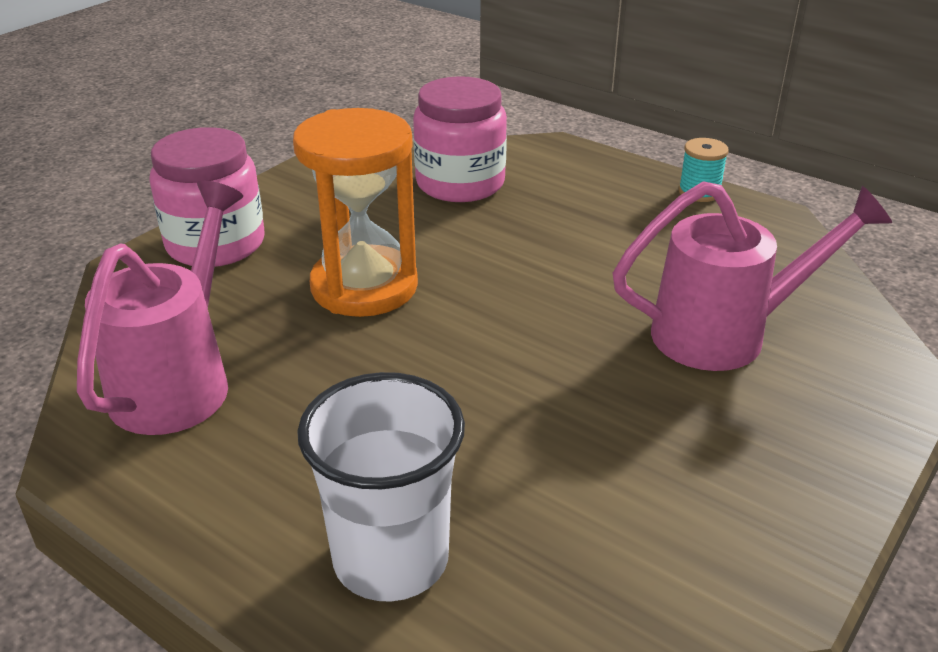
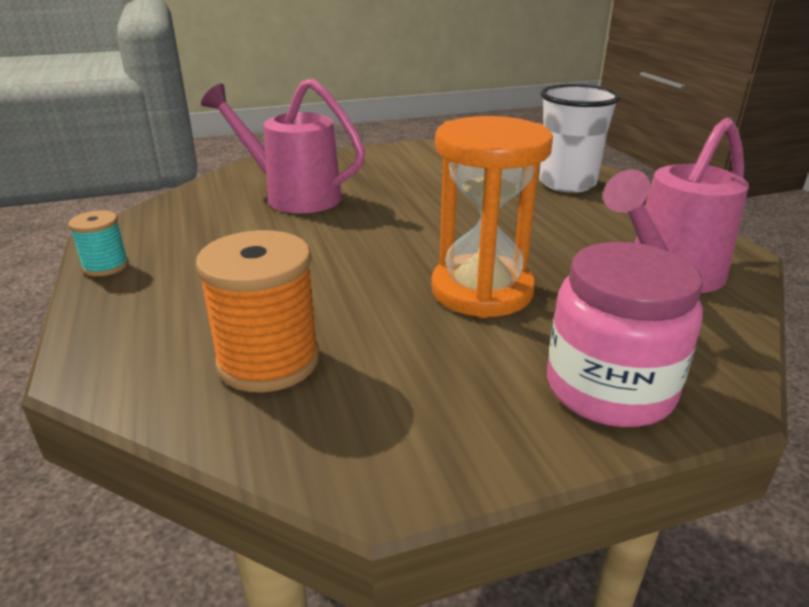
camera: 145 degrees left, 5 degrees down
(460, 183) = (268, 361): pink jar -> orange spool

